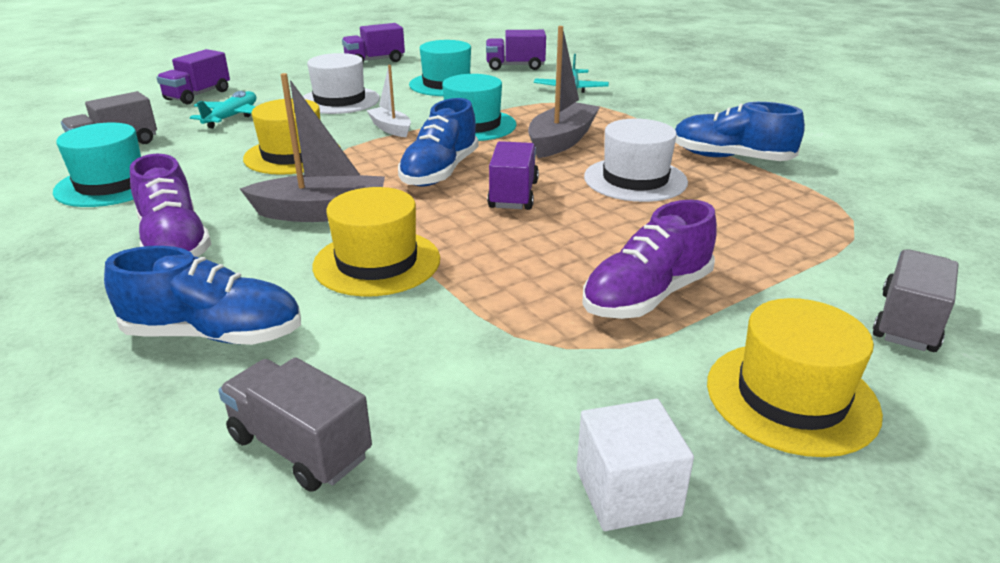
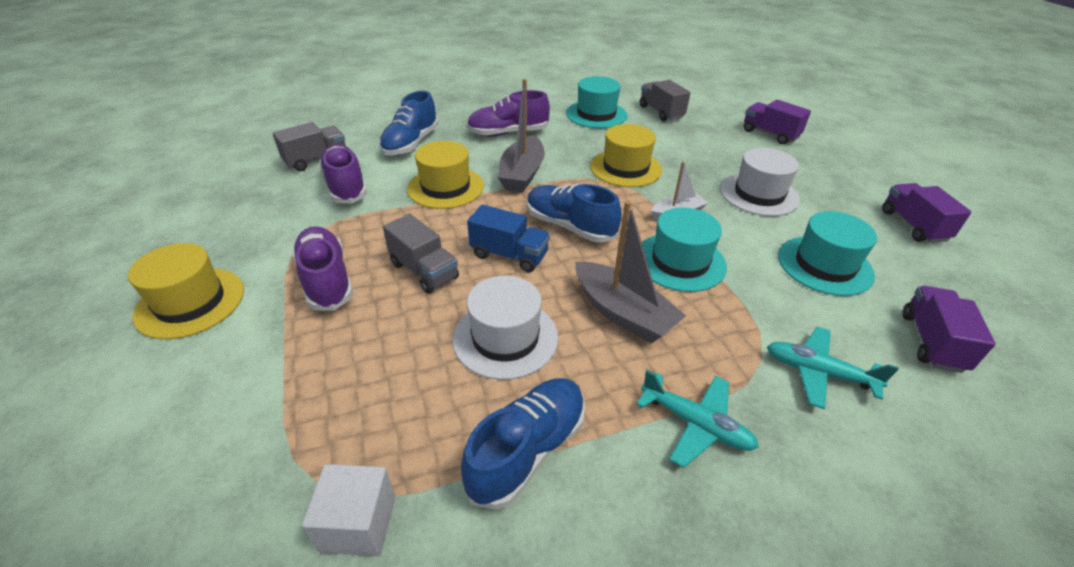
camera: 105 degrees right, 10 degrees up
(232, 117) = (714, 147): turquoise plane -> turquoise plane (695, 424)
(404, 362) = (346, 186): none -> purple shoe
(513, 195) = (509, 255): purple truck -> blue truck
(627, 492) = (206, 227): white cube -> white cube (358, 523)
(907, 322) = (174, 407): grey truck -> grey truck (424, 271)

